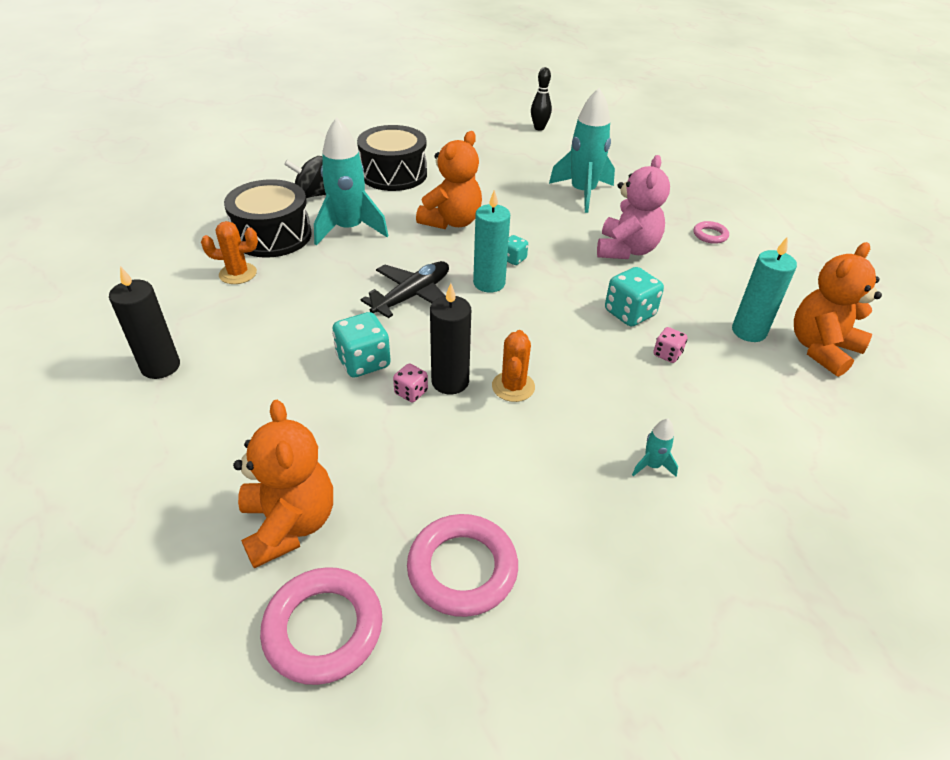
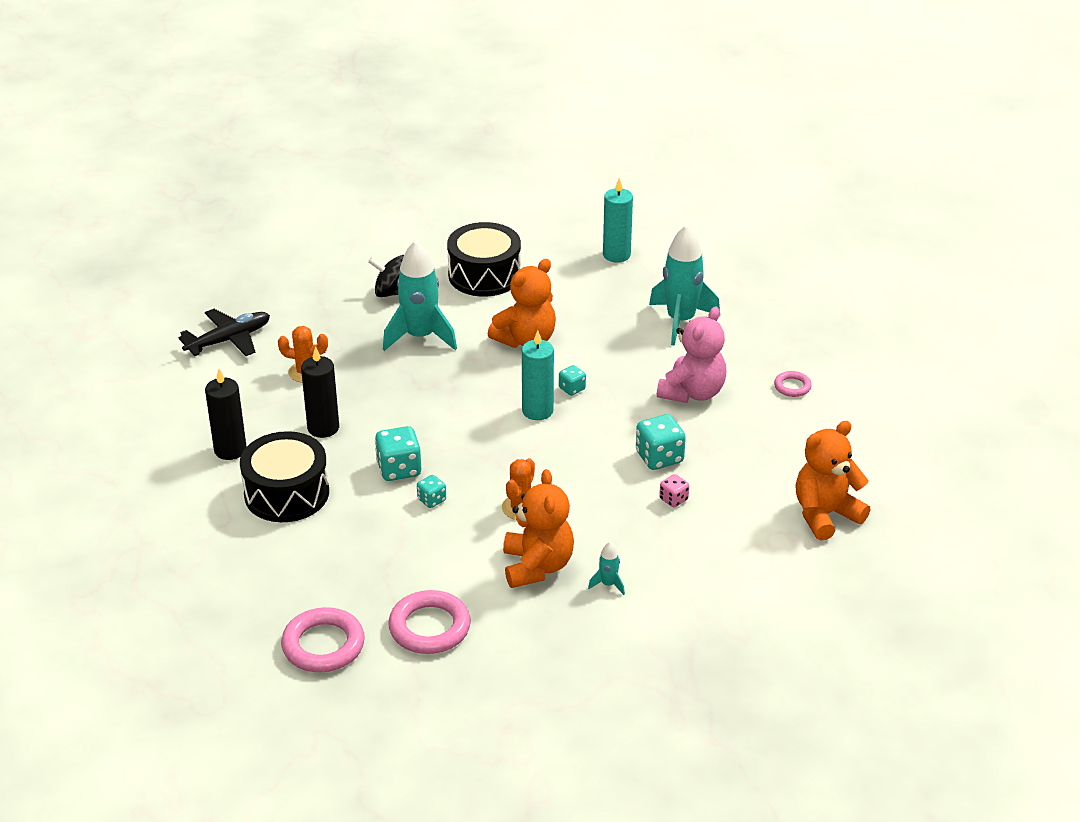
camera: 15 degrees right, 5 degrees down
(272, 235) = (344, 335): black drum -> black drum (286, 493)
(289, 524) = (313, 580): orange teddy bear -> orange teddy bear (537, 566)
(411, 392) = (432, 500): pink dice -> turquoise dice
(412, 296) = (461, 414): black plane -> black plane (229, 340)
(450, 381) = (468, 496): black candle -> black candle (323, 428)
(539, 128) = (673, 228): black bowling pin -> none
(749, 331) = (765, 489): turquoise candle -> turquoise candle (616, 255)

